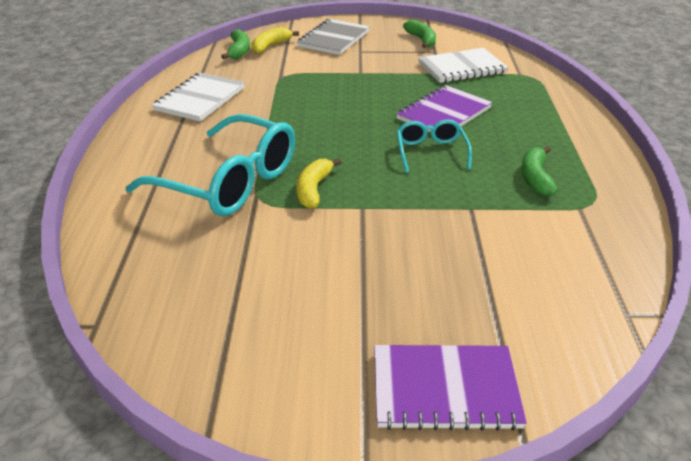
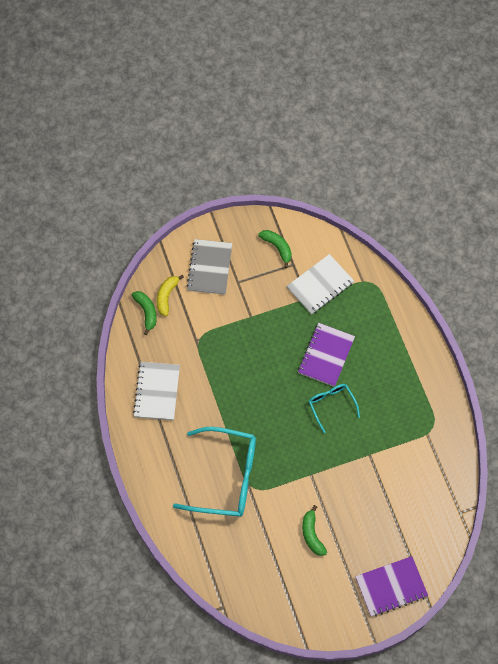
camera: 20 degrees left, 30 degrees up
(313, 190) = (277, 467): yellow banana -> none
(535, 178) = (398, 412): green banana -> green banana (312, 534)

